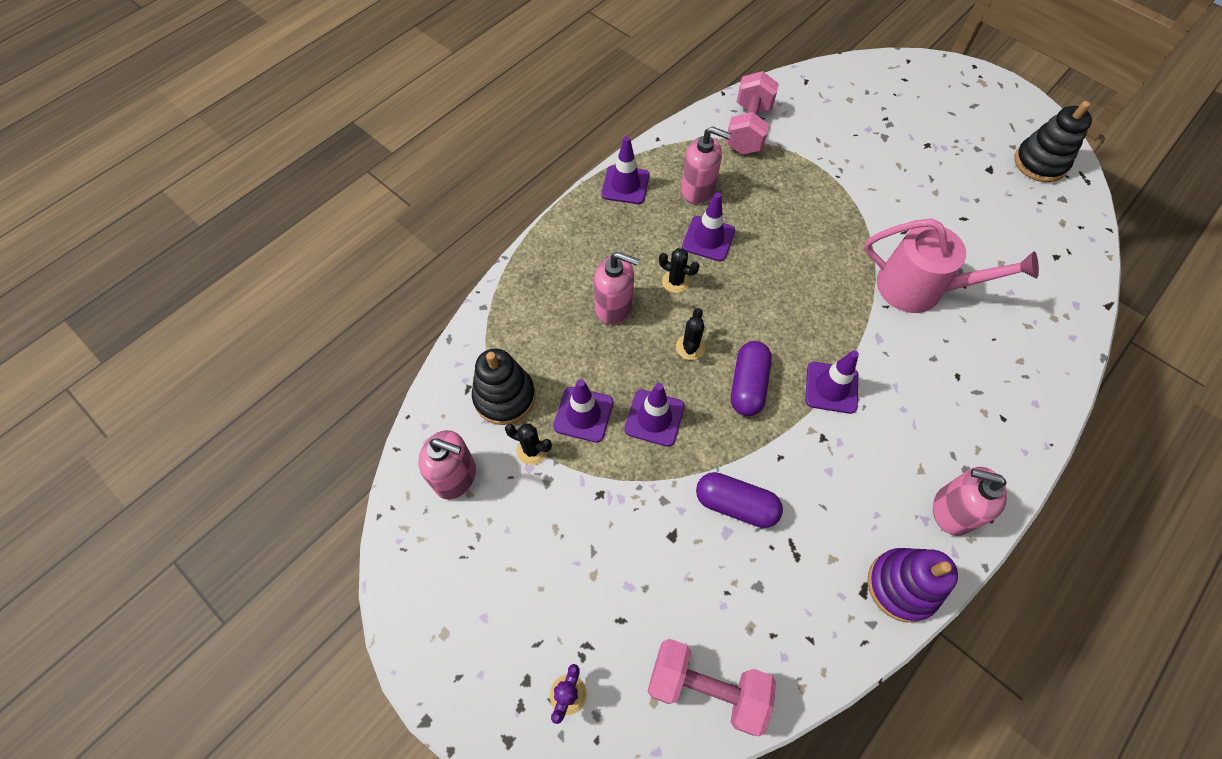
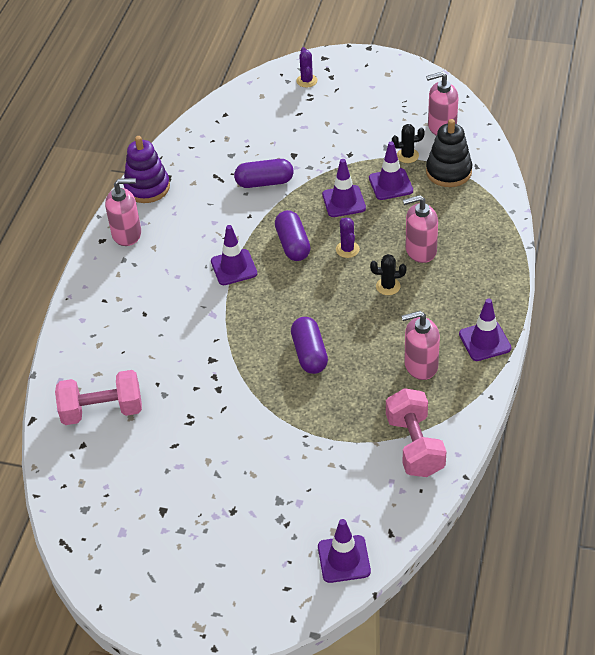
camera: 155 degrees right, 15 degrees down
(690, 347) = (347, 249): black cactus -> purple cactus
(706, 687) = (237, 109): pink dumbbell -> pink dumbbell (102, 411)
(708, 239) = (384, 328): purple traffic cone -> purple traffic cone (344, 559)
(796, 247) = (309, 354): none -> purple capsule
(919, 288) = (194, 365): pink watering can -> none
(1040, 163) = (114, 541): black stacking toy -> none

